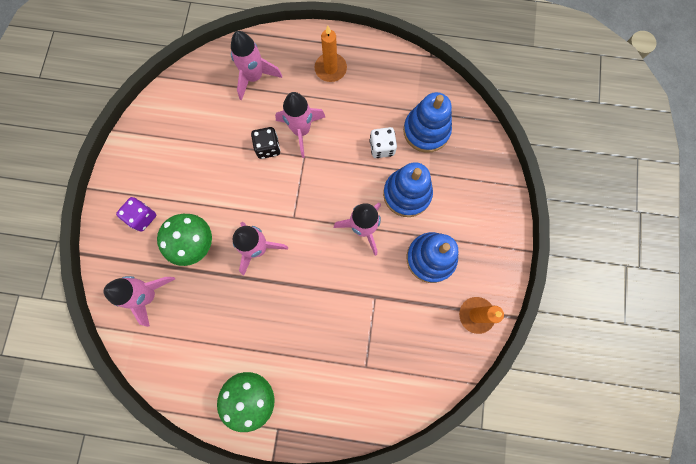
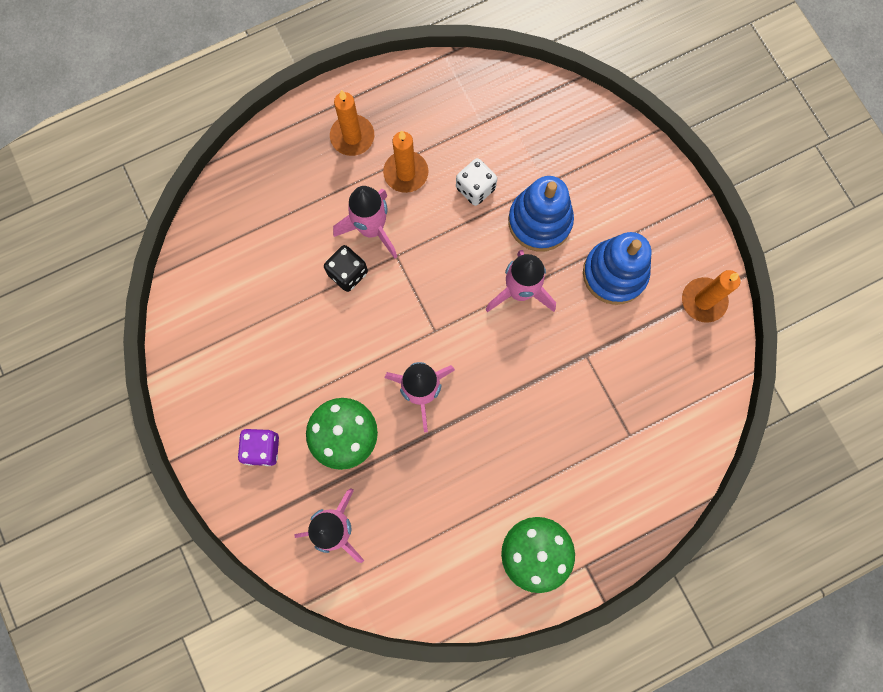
camera: 35 degrees left, 0 degrees up
(254, 77) = (271, 203): pink rocket -> none
(346, 111) = (406, 173): none -> orange candle
(426, 131) = (510, 138): blue stacking toy -> none

